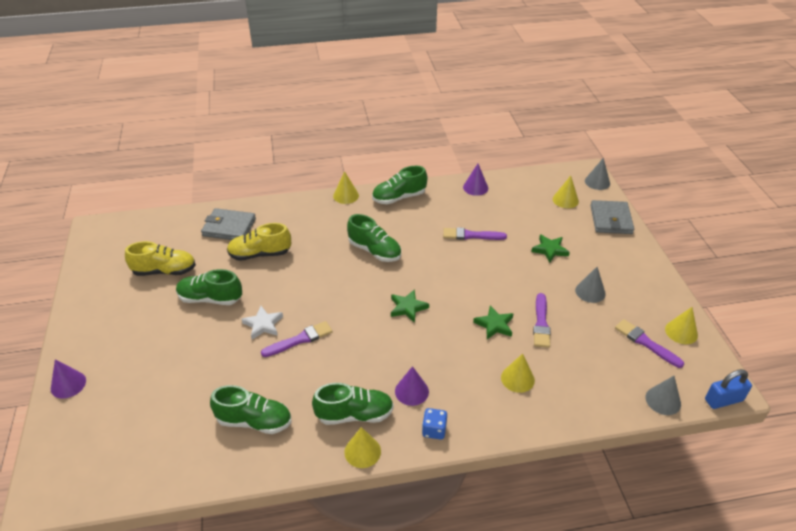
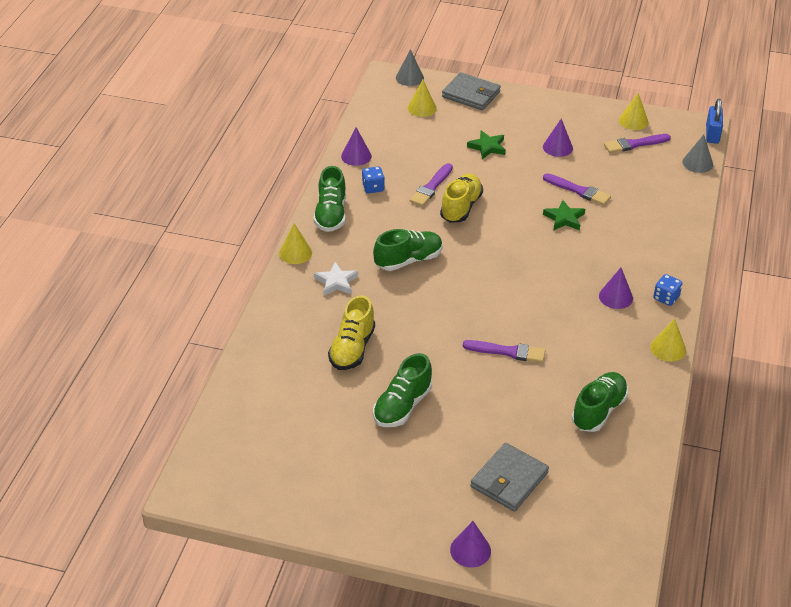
camera: 65 degrees left, 0 degrees up
(164, 271) = (326, 436): yellow shoe -> yellow shoe (461, 207)
(229, 227) = (282, 363): grey wallet -> grey wallet (509, 480)
(263, 324) = (470, 373): white star -> white star (336, 282)
(300, 339) = (508, 352): purple brush -> purple brush turned 105 degrees clockwise
(354, 414) = (624, 341): green shoe -> none
(408, 307) = (508, 264): green star -> none
(445, 207) = (373, 188): none -> blue dice
(517, 378) = (635, 229): yellow cone -> none
(590, 292) = (557, 147): grey cone -> purple cone

